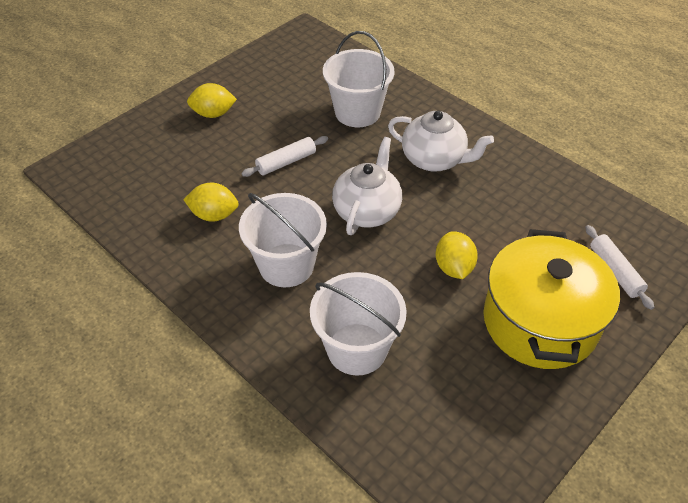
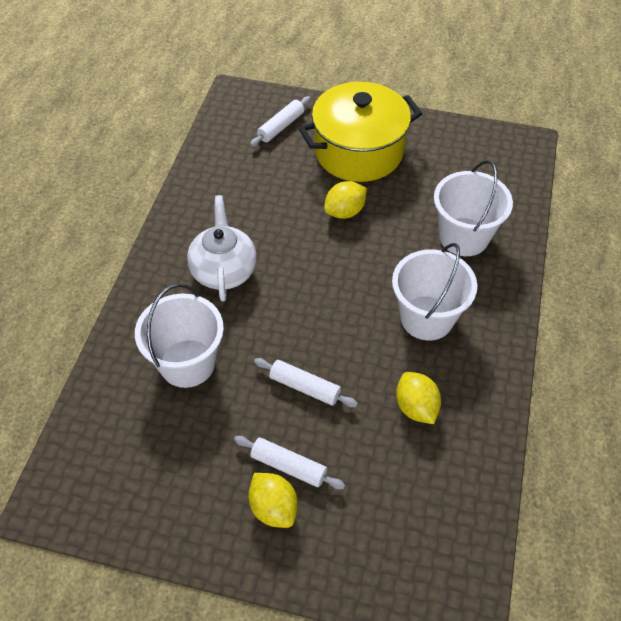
camera: 120 degrees left, 5 degrees up
(234, 131) = (288, 466): none -> white rolling pin
(367, 211) = (324, 291): white teapot -> none

